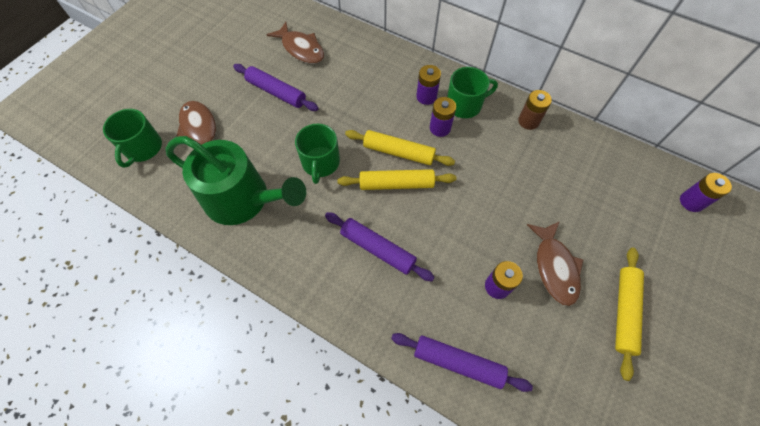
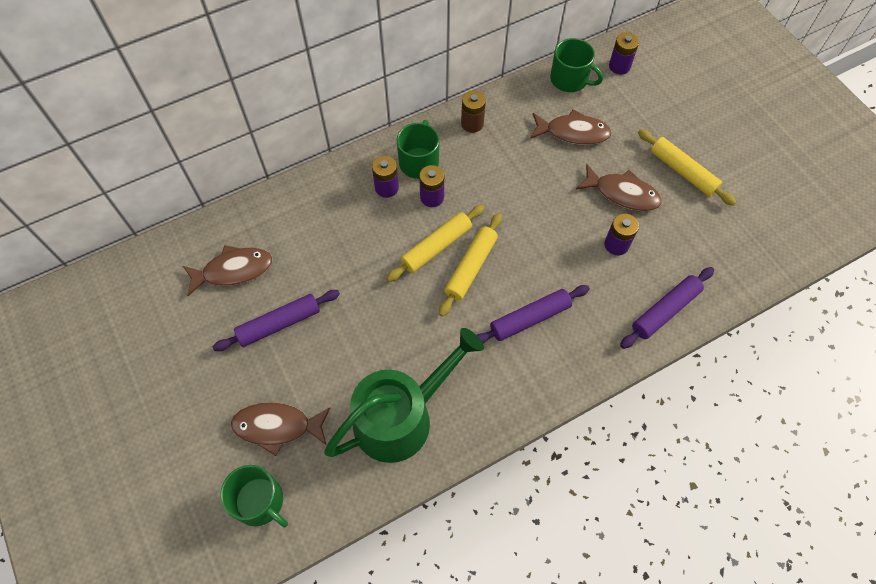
camera: 60 degrees left, 0 degrees up
(320, 163) = (403, 322): green mug -> green mug (570, 79)
(584, 197) = (573, 132): none -> brown fish

